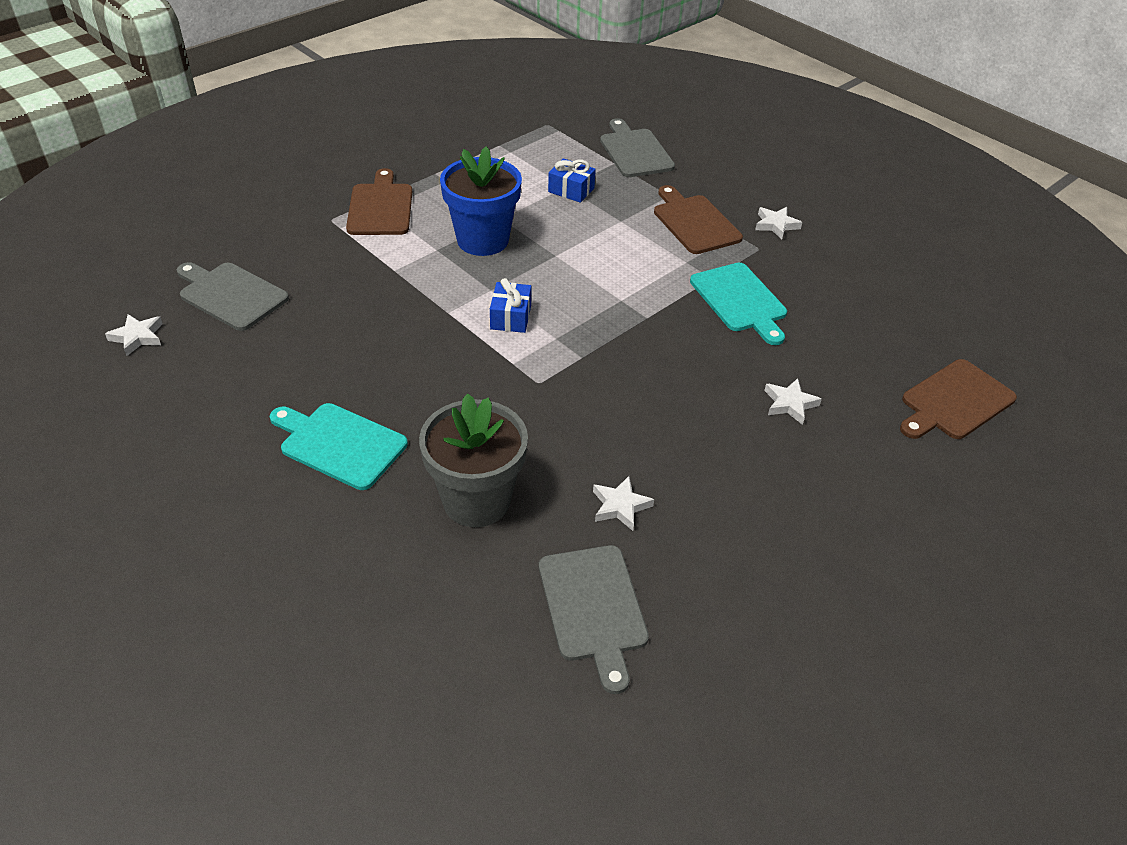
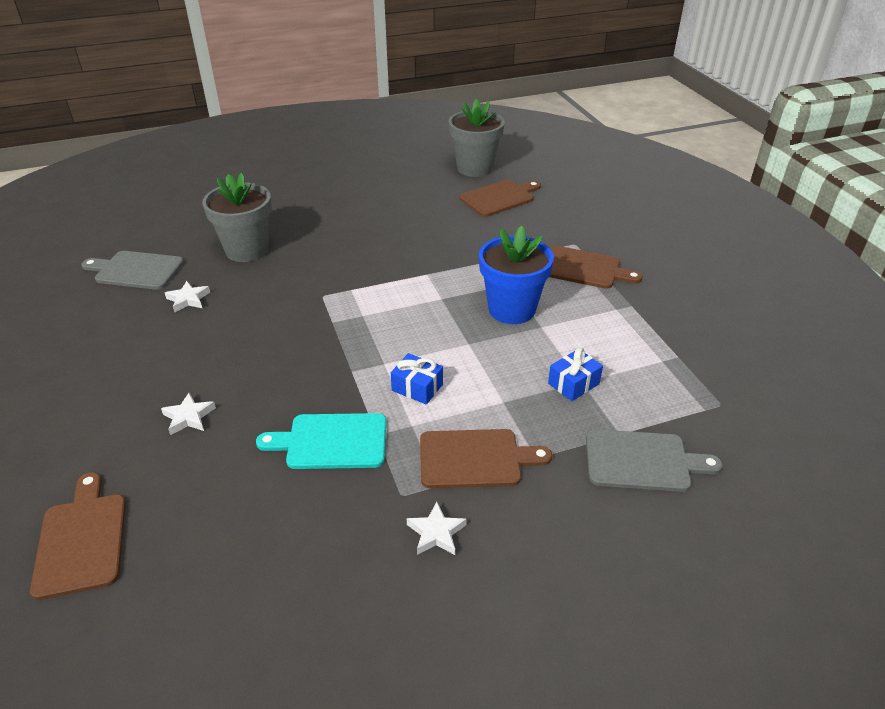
camera: 115 degrees right, 5 degrees down
(137, 337) = (475, 168): white star -> grey flower pot
(231, 295) = (499, 198): grey cutting board -> brown cutting board
(339, 444) = (332, 215): turquoise cutting board -> none
(510, 317) = (402, 300): blue gift -> blue gift (417, 387)

